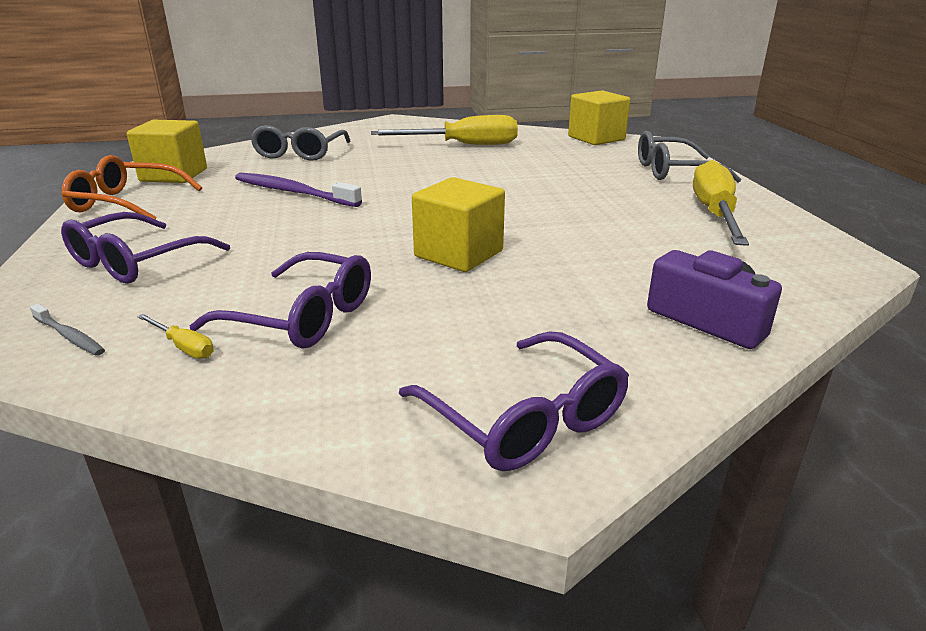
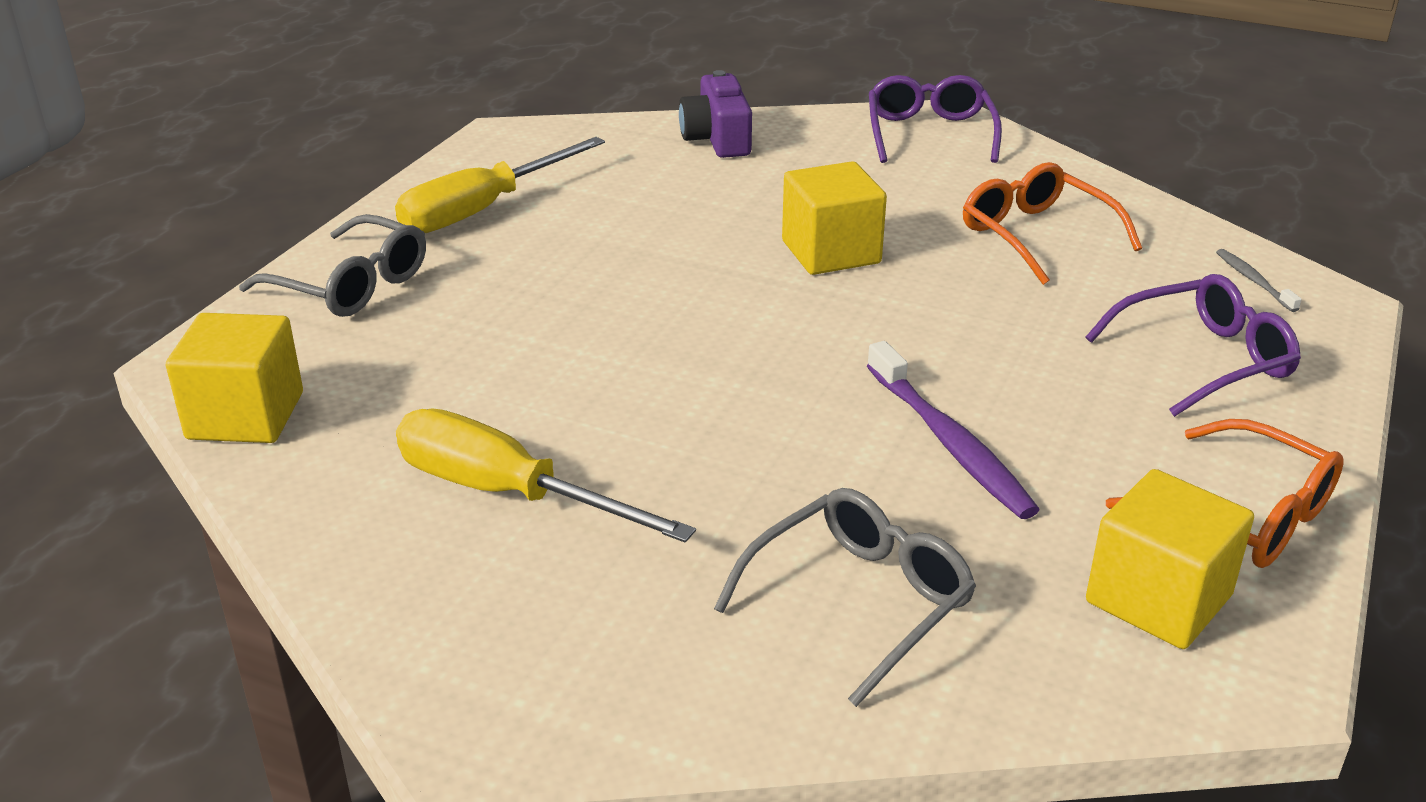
camera: 145 degrees left, 5 degrees up
(183, 347) = (1147, 241): yellow screwdriver -> none
(302, 317) = (1036, 235): purple glasses -> orange glasses

